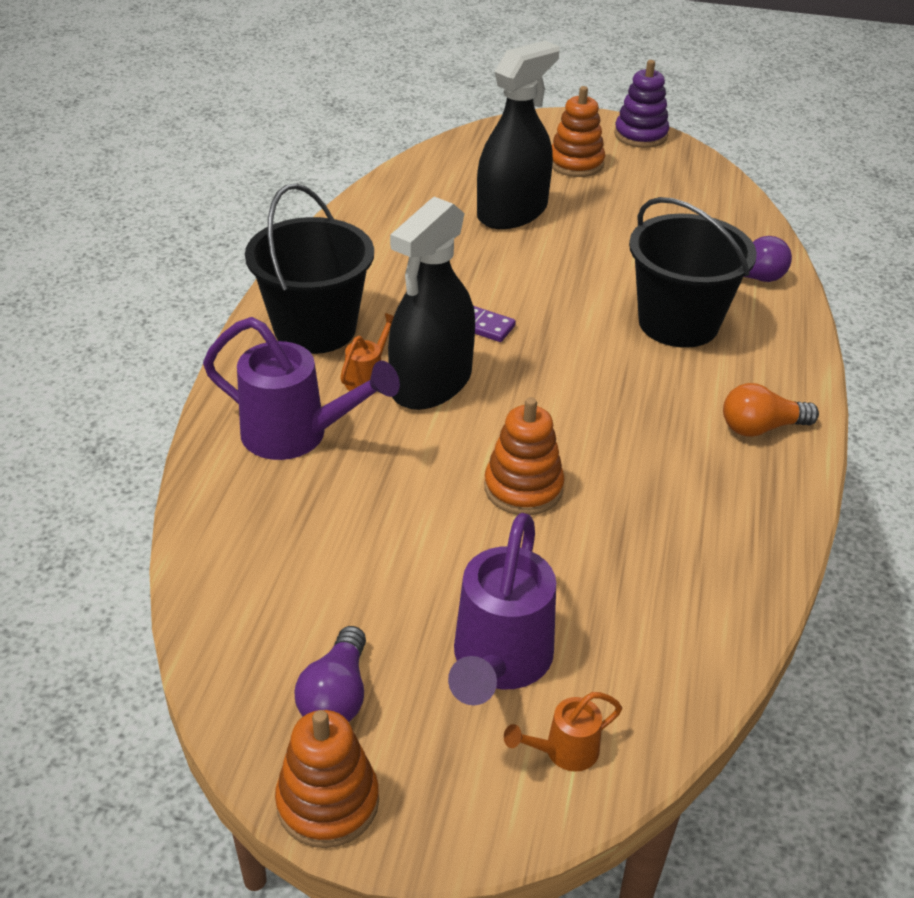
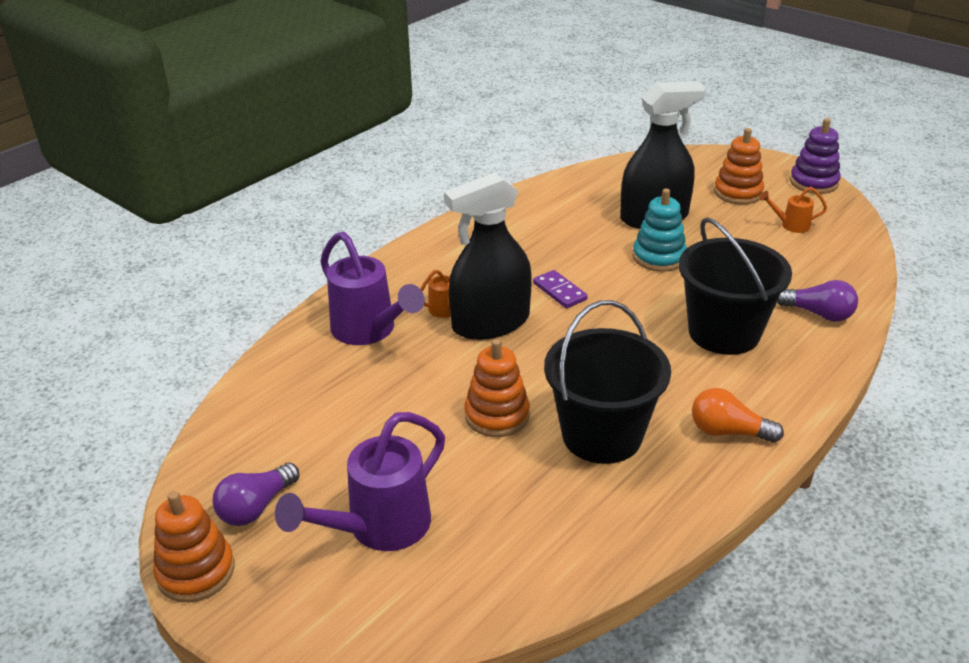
camera: 30 degrees right, 5 degrees down
(315, 329) = (439, 264): black bucket -> black bucket (602, 435)
(552, 257) = (659, 257): none -> turquoise stacking toy
(564, 751) = (373, 606): orange watering can -> orange watering can (790, 225)

